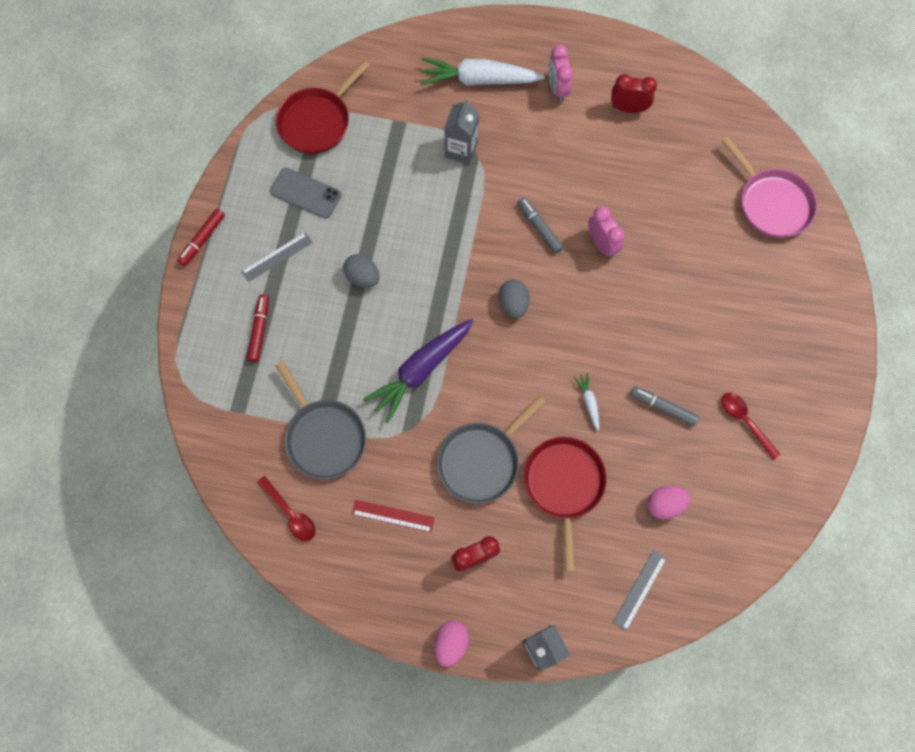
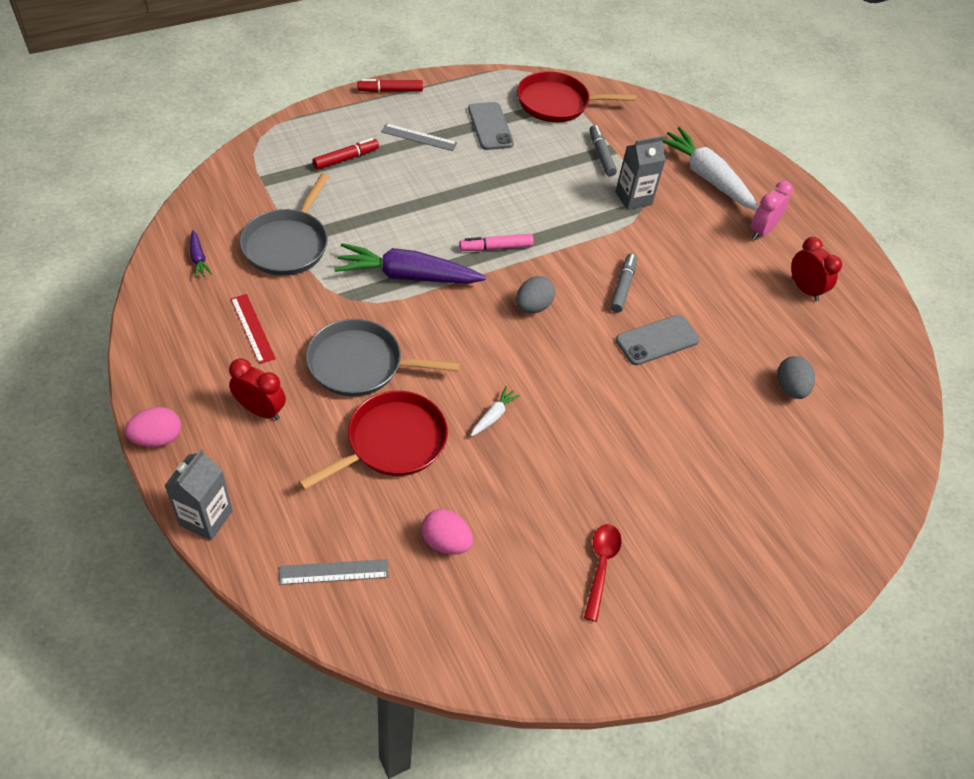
camera: 45 degrees right, 20 degrees down
(290, 513) = (198, 258): red spoon -> purple carrot
(362, 277) = (454, 195): grey egg -> grey egg (790, 388)
(438, 286) = (496, 247): none -> pink marker
(602, 244) = (657, 340): pink clock -> grey phone
(663, 407) = (546, 482): grey marker -> grey marker (601, 155)
(772, 203) = (850, 455): pink pan -> none

